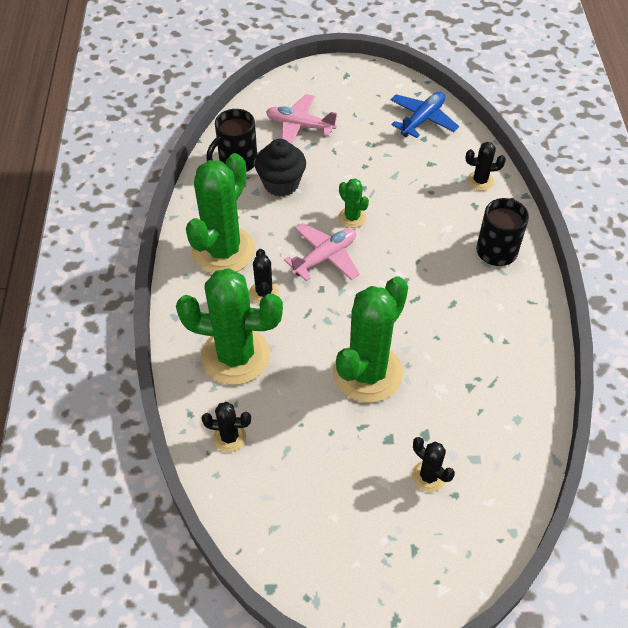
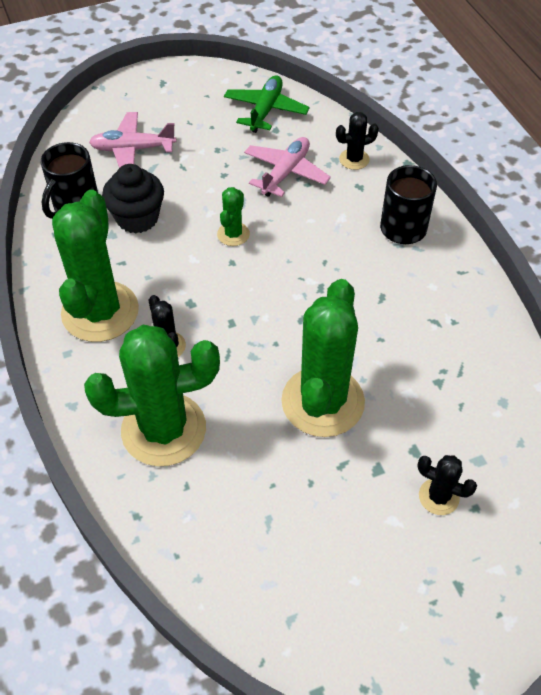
camera: 20 degrees left, 0 degrees up
(229, 437) = (195, 528): black cactus -> none
(325, 257) = (221, 286): pink plane -> pink plane (285, 173)
(352, 217) = (233, 234): green cactus -> green cactus turned 75 degrees clockwise
(422, 120) = (265, 110): blue plane -> green plane

